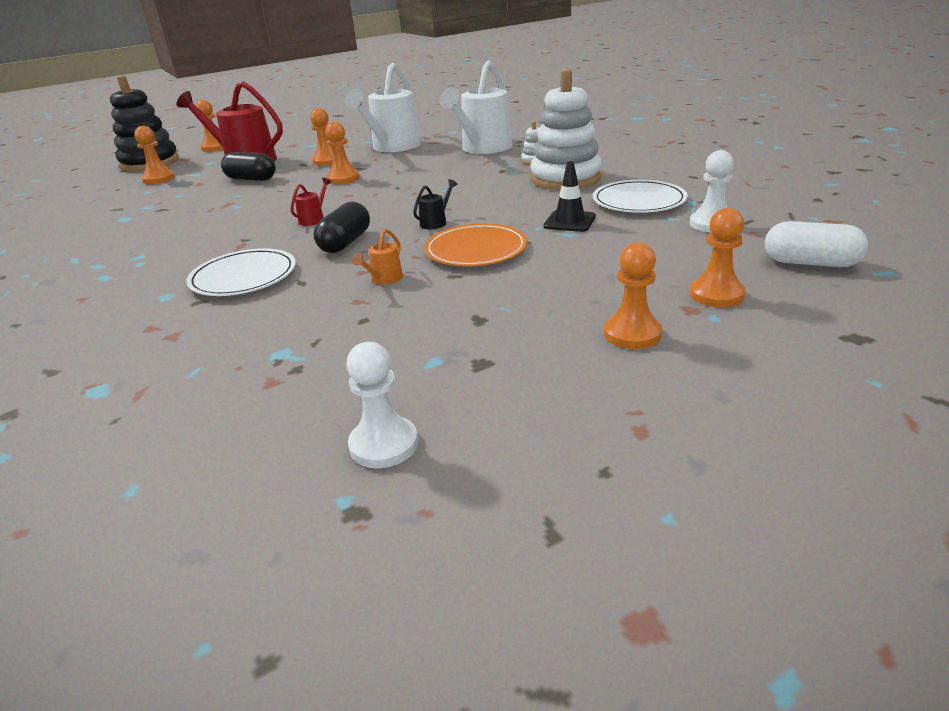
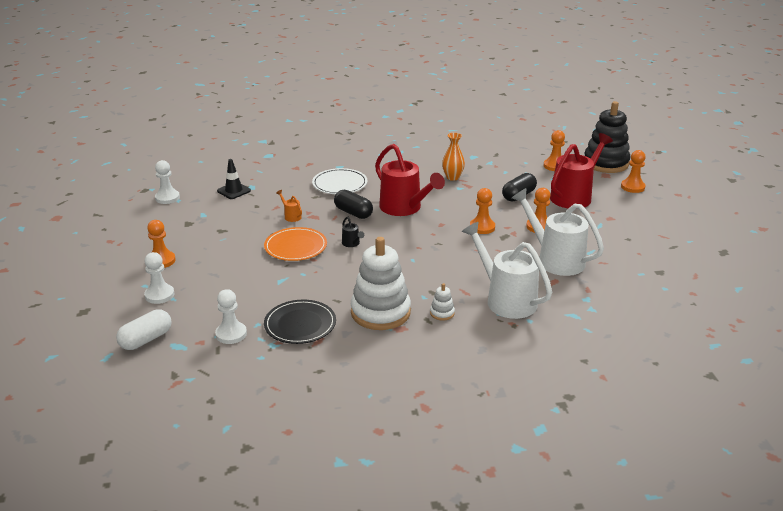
camera: 110 degrees right, 0 degrees up
(202, 215) = (452, 177): none -> orange vase
(314, 219) = (405, 208): red watering can -> red watering can, size x2.49
(569, 221) = (298, 286): black traffic cone -> black traffic cone (234, 191)
(639, 201) = (300, 324): white plate -> black plate
(716, 294) = (159, 295): orange pawn -> white pawn

